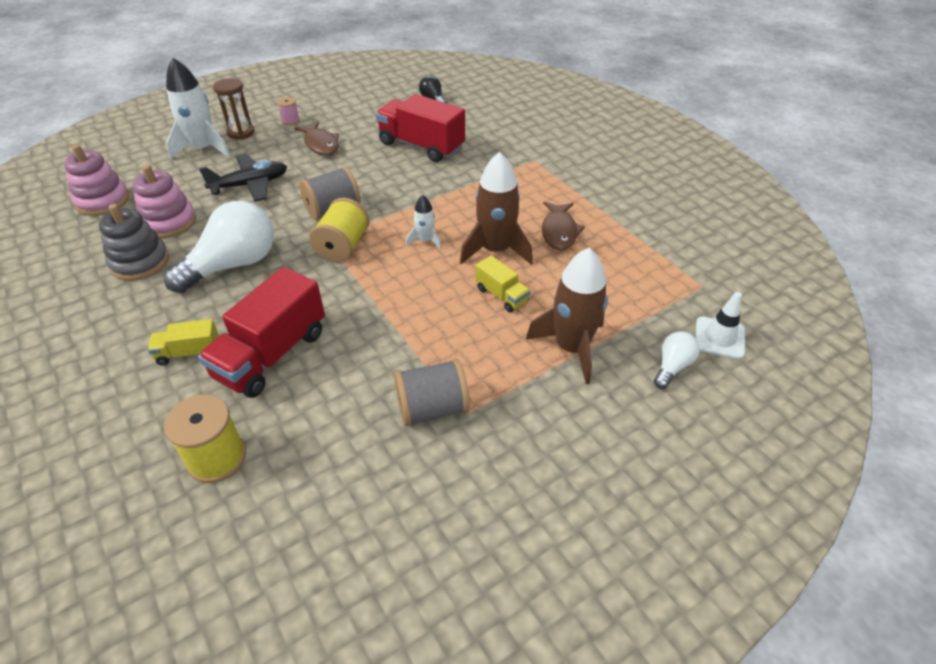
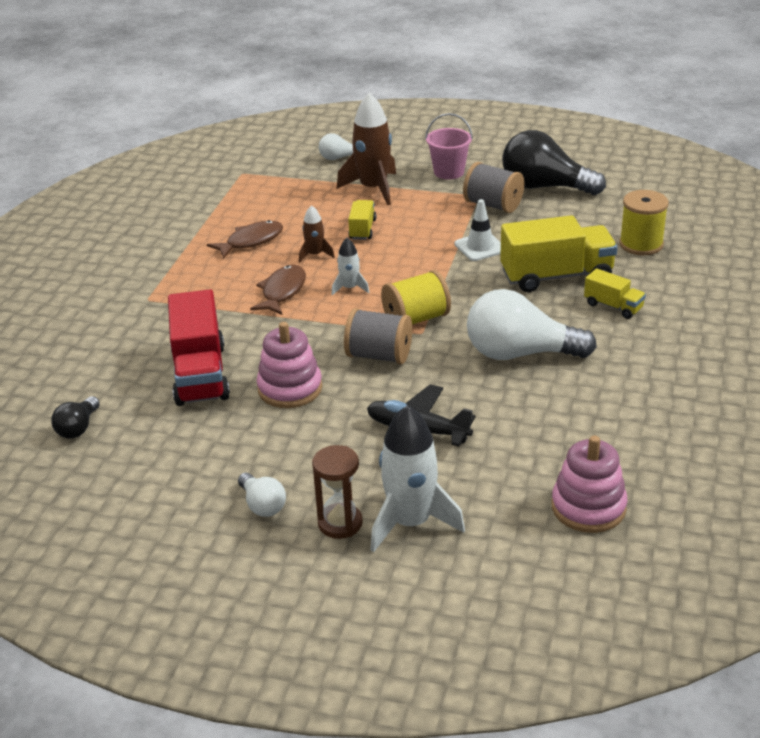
camera: 130 degrees left, 10 degrees down
(140, 262) = (599, 402): grey stacking toy -> none
(169, 222) = (539, 432): pink stacking toy -> pink stacking toy (290, 388)
(272, 354) = (556, 276): red truck -> yellow truck
(290, 120) = (262, 505): pink spool -> white light bulb
(321, 144) = (283, 441): brown fish -> brown fish (282, 291)
(412, 484) = (545, 187): none -> black light bulb
(495, 250) = (315, 254): brown rocket -> brown rocket, size x0.50
(543, 428) = (449, 172): none -> pink bucket
(719, 338) = (290, 154): white traffic cone -> white traffic cone (480, 247)

